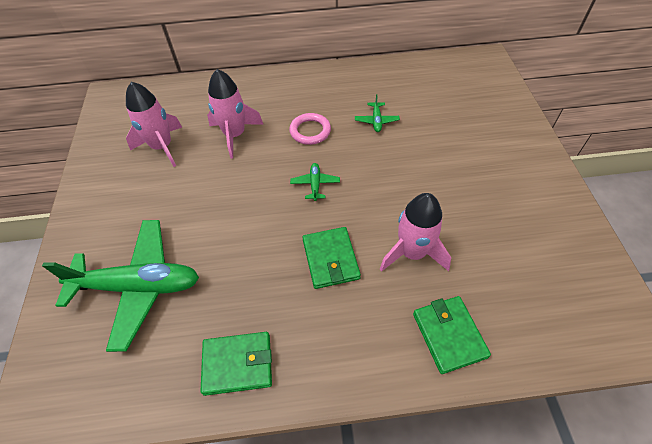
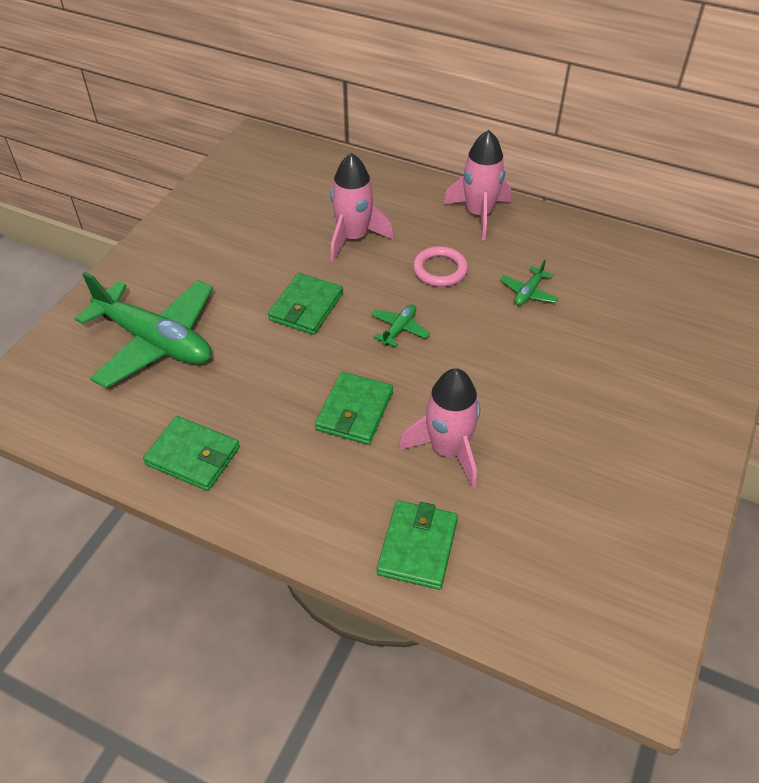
camera: 30 degrees right, 5 degrees down
(162, 147) = (270, 217): pink rocket -> pink rocket (478, 214)
(238, 200) = (306, 307): none -> green wallet

